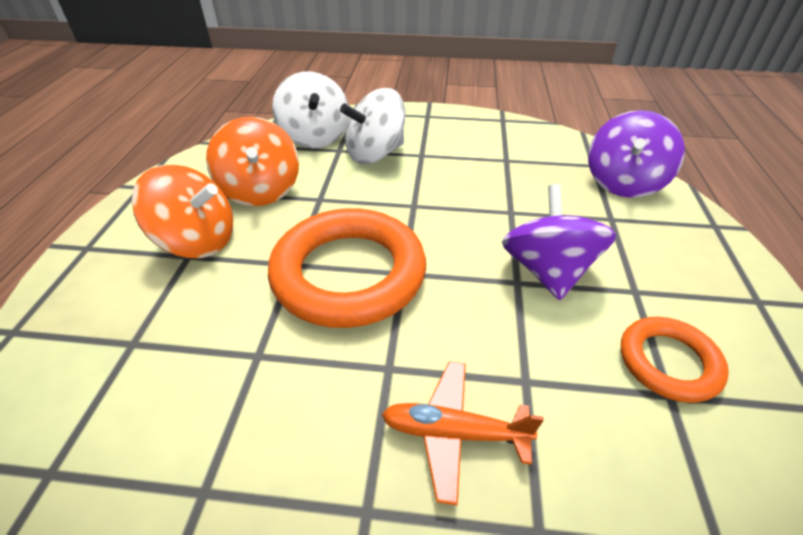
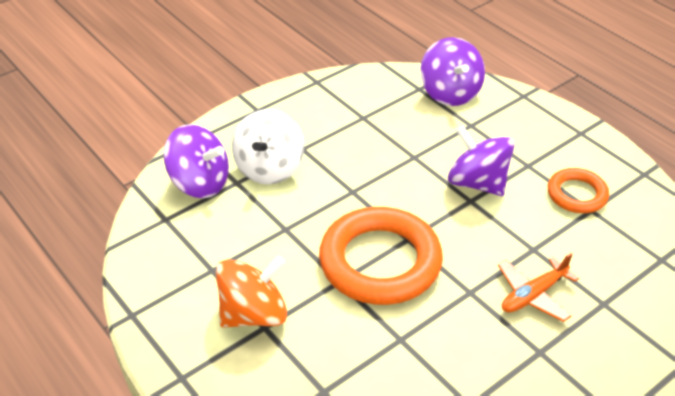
camera: 45 degrees left, 0 degrees up
(261, 190) = (233, 251): orange spinning top -> none
(315, 137) = (200, 183): white spinning top -> purple spinning top

